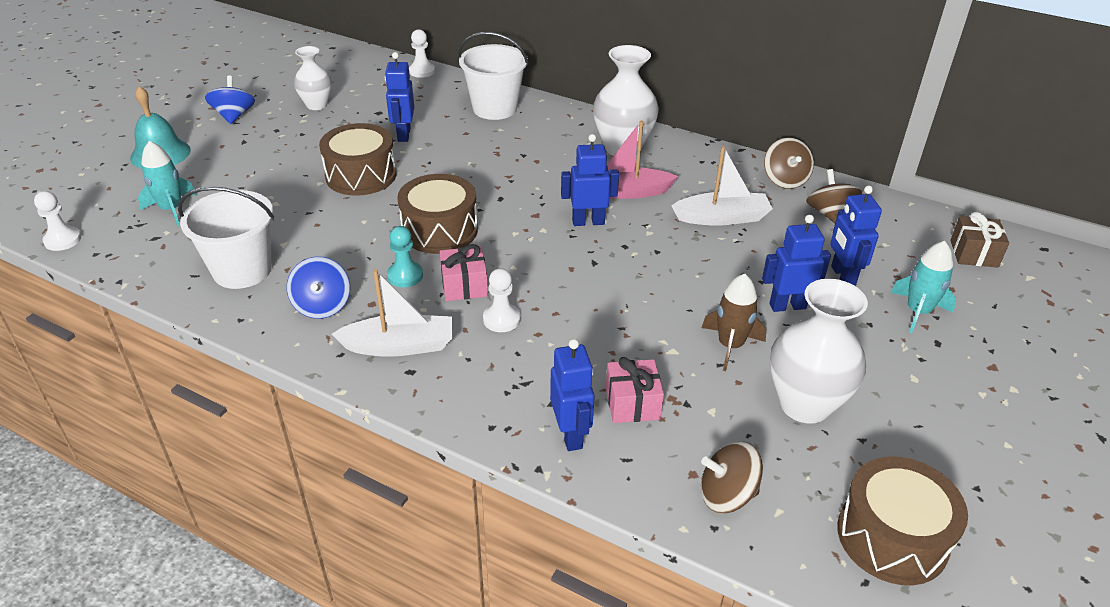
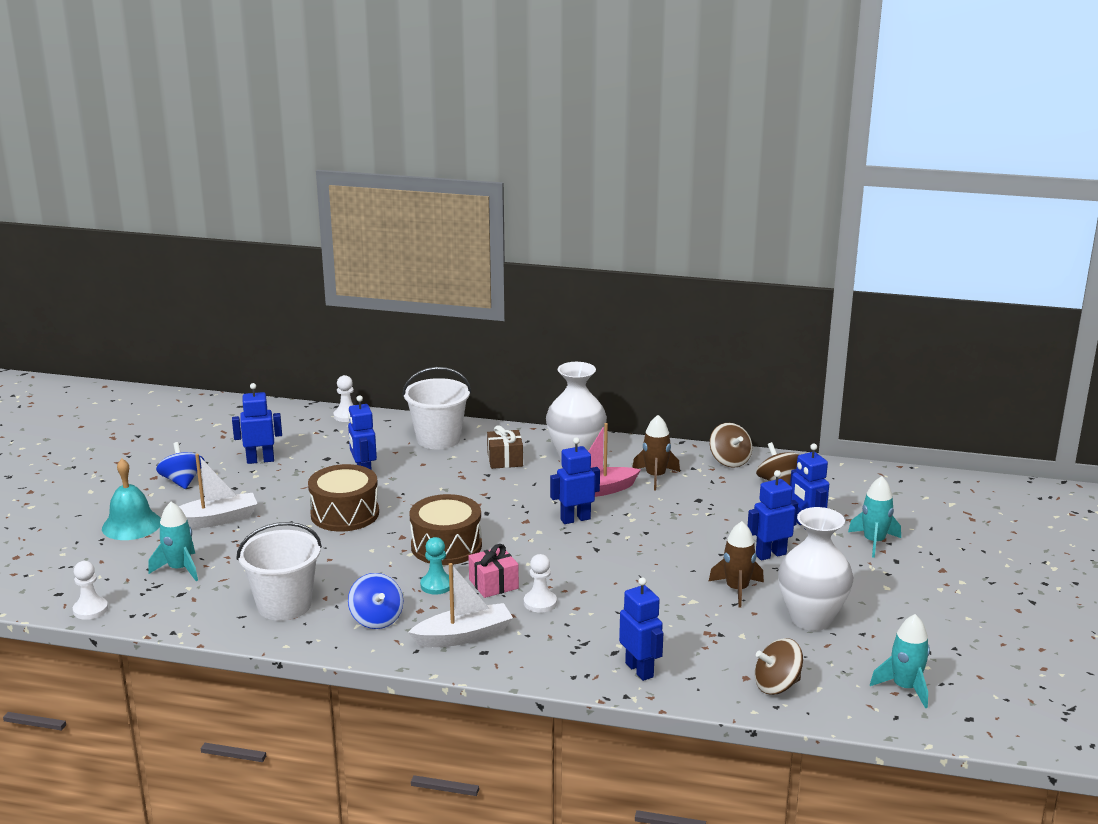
camera: 15 degrees left, 15 degrees down
(316, 105) = (260, 460): white vase -> blue robot
(632, 403) = (678, 641): pink gift -> none
(696, 186) = (655, 477): none -> brown rocket
(722, 218) = (689, 498): white boat -> white boat (215, 520)
(892, 537) = (905, 688): brown drum -> turquoise rocket
(974, 253) = (903, 493): brown gift -> brown gift (505, 460)

